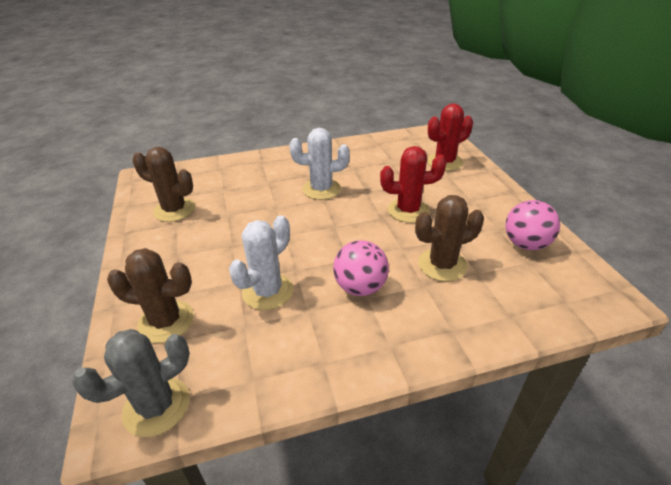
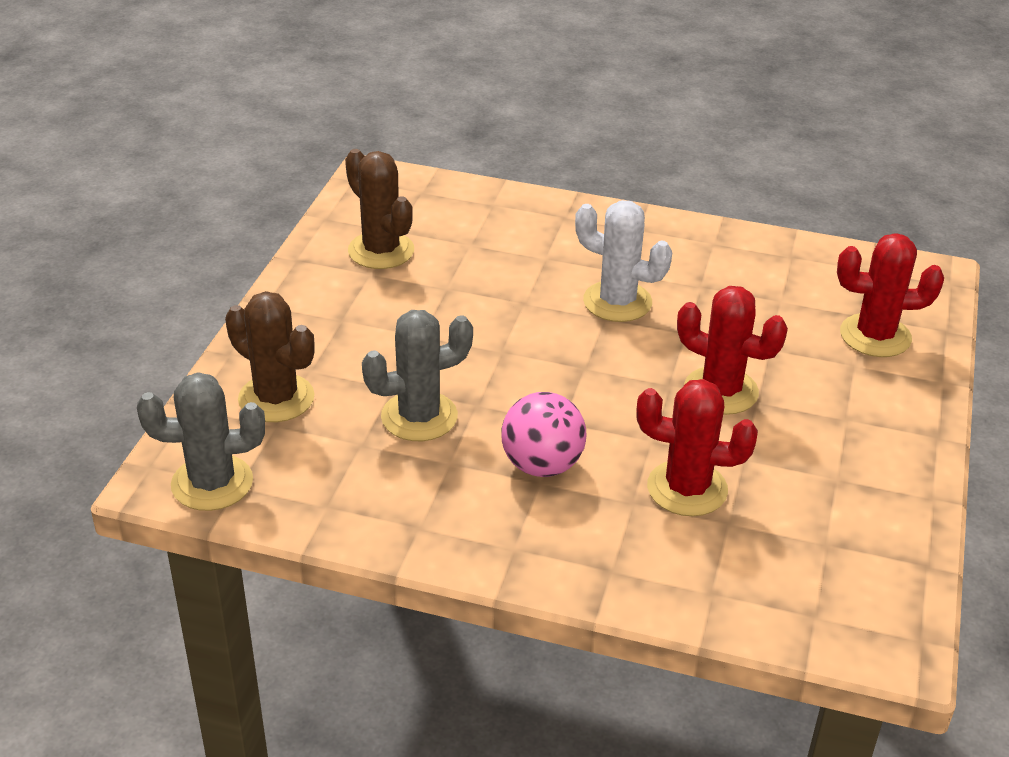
camera: 30 degrees right, 0 degrees up
(267, 291) = (419, 417): white cactus -> grey cactus
(442, 265) = (687, 489): brown cactus -> red cactus
(525, 244) = (852, 519): pink ball -> none

